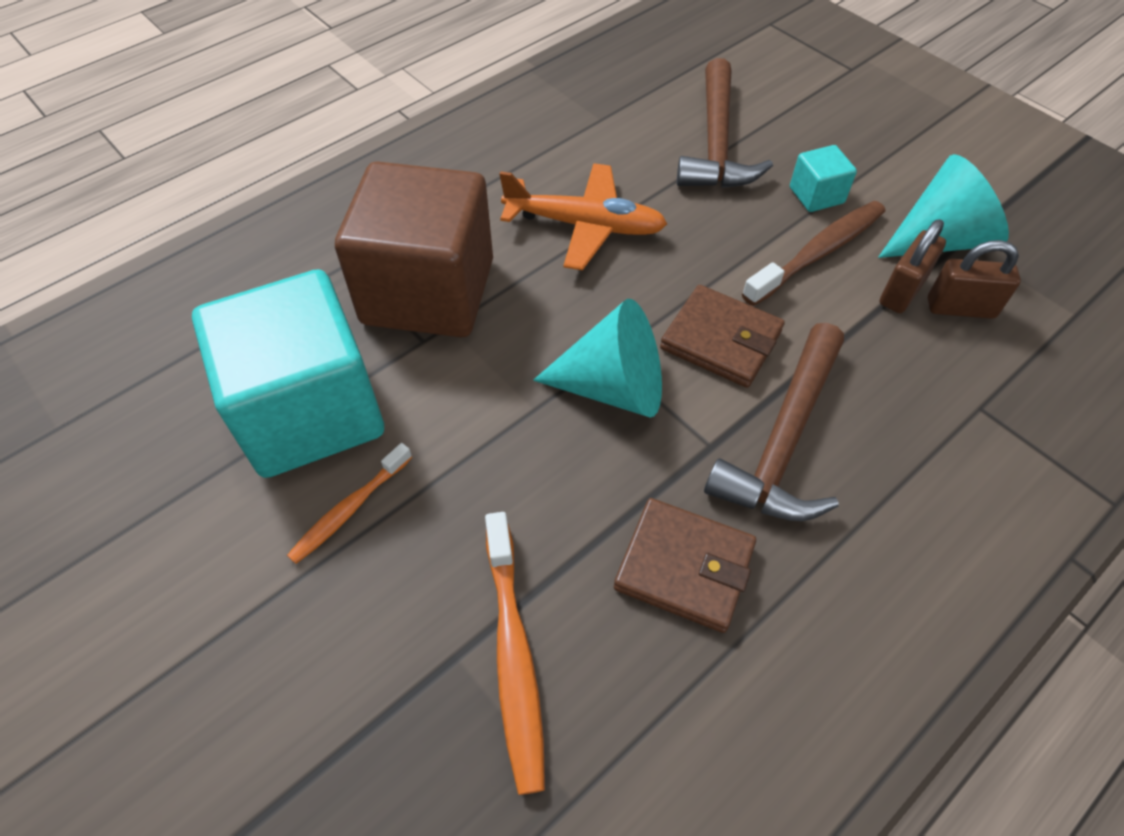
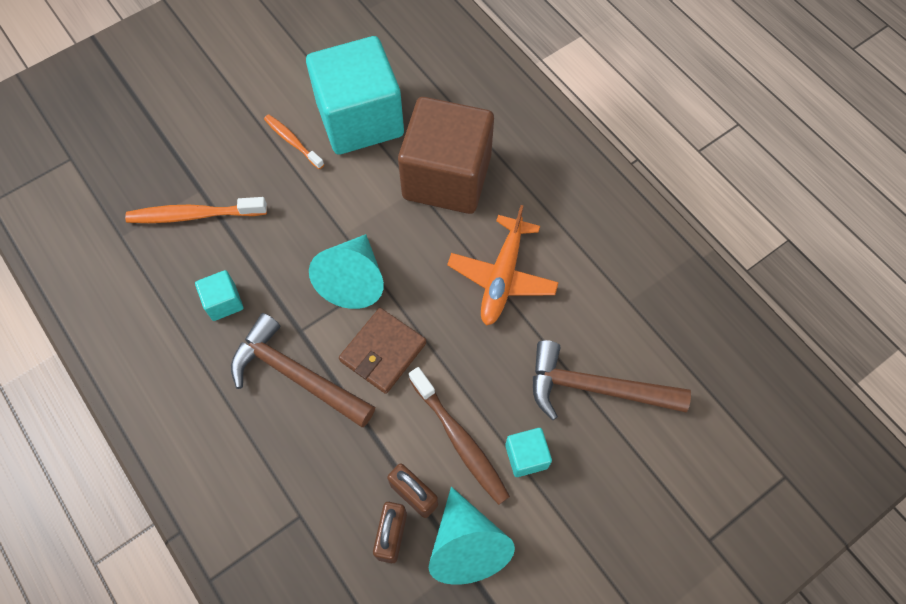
camera: 95 degrees right, 10 degrees up
(684, 567) = (224, 302): brown wallet -> turquoise cube

